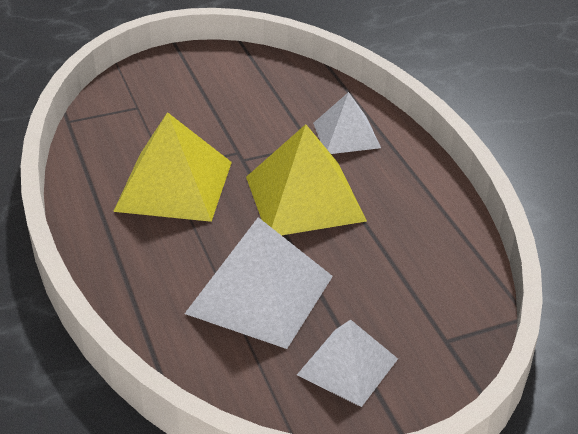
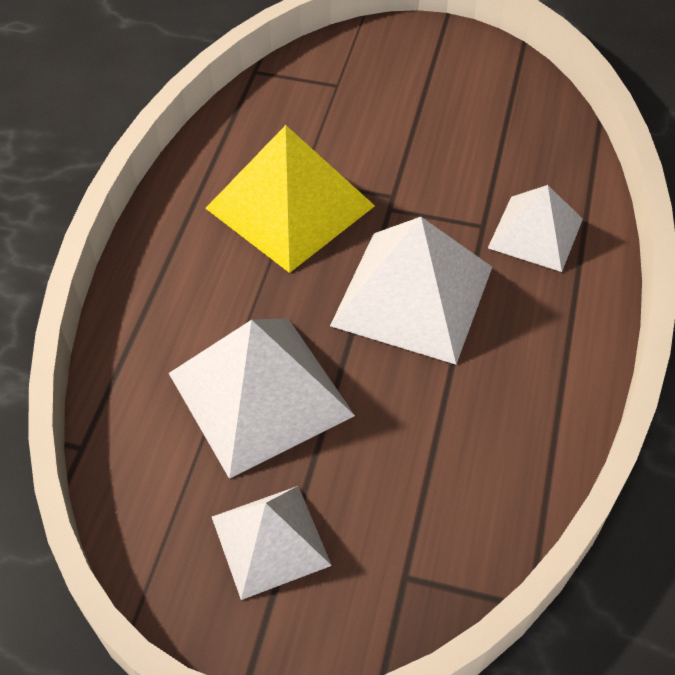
camera: 35 degrees right, 15 degrees up
(304, 198) = (412, 295): yellow pyramid -> white pyramid

